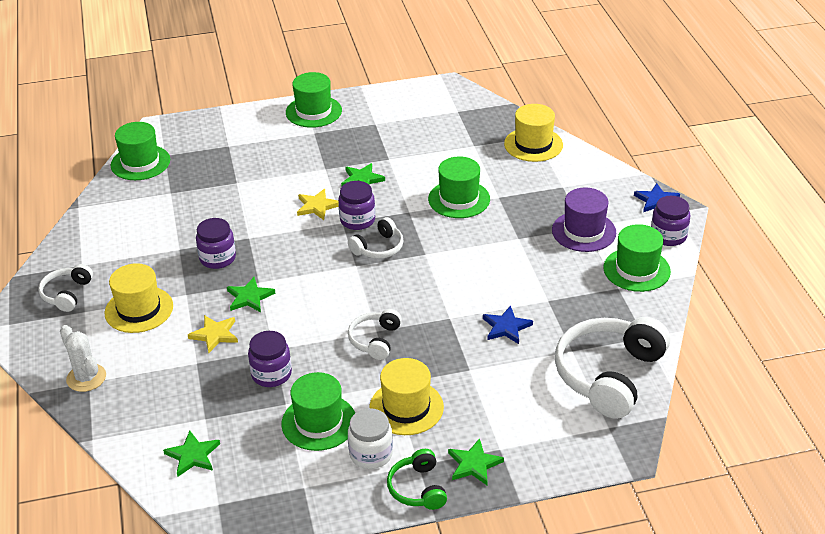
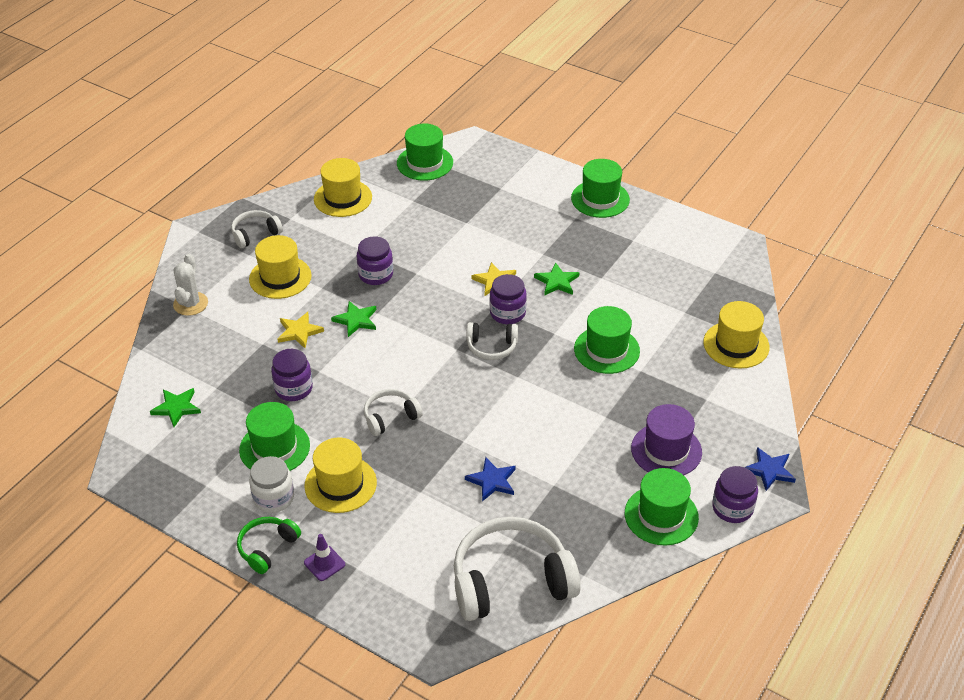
camera: 45 degrees right, 5 degrees up
(107, 224) = (343, 198): none -> yellow hat
(474, 464) = (324, 563): green star -> purple traffic cone

